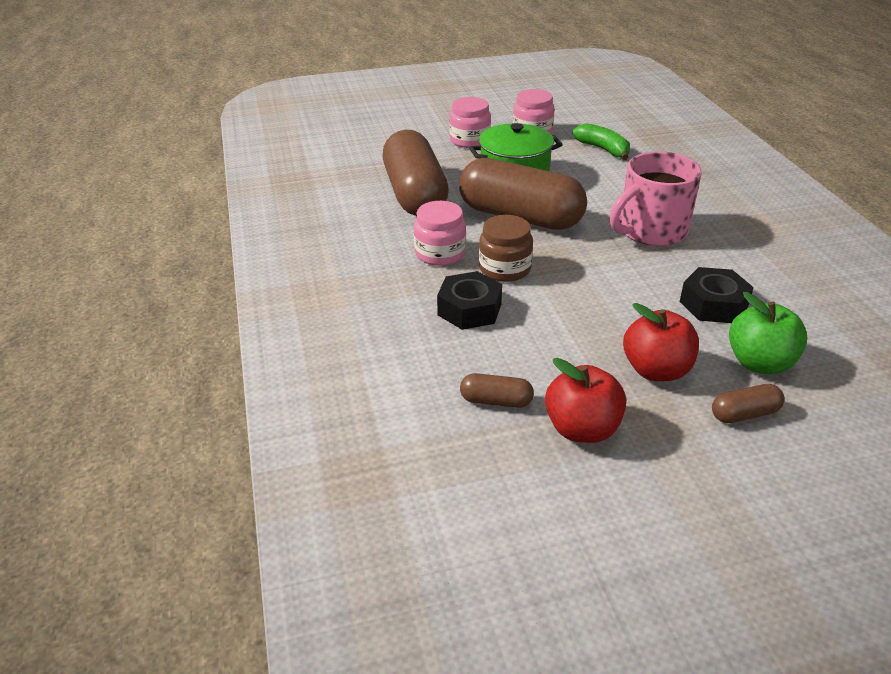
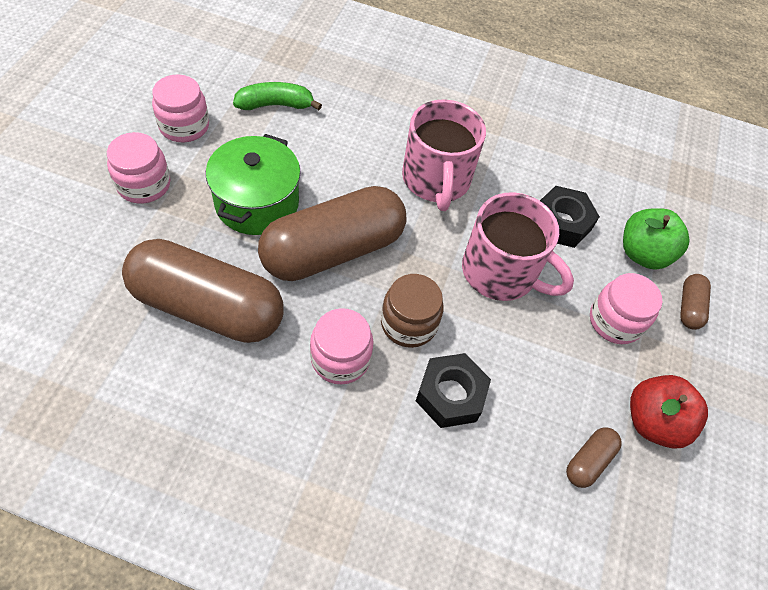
camera: 65 degrees left, 20 degrees up
(612, 292) = (501, 272): none -> pink mug
(656, 370) = (615, 321): red apple -> pink jar

